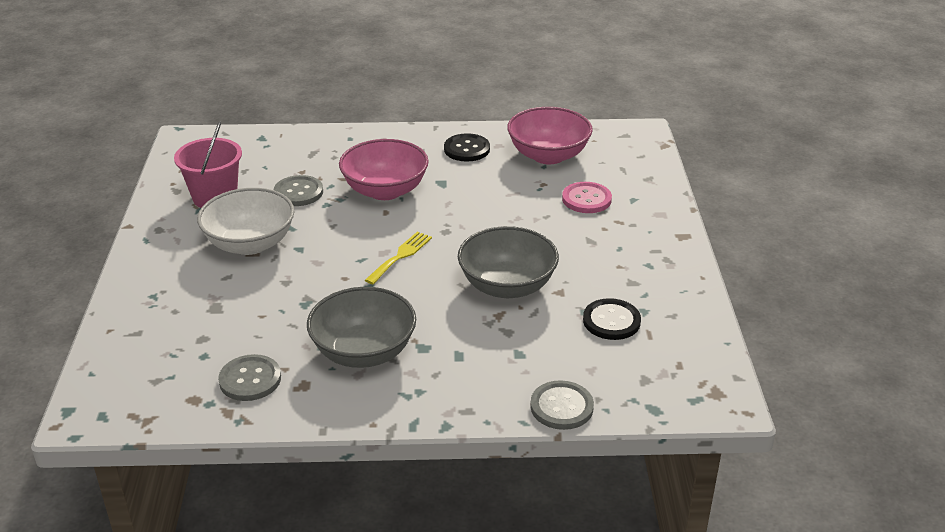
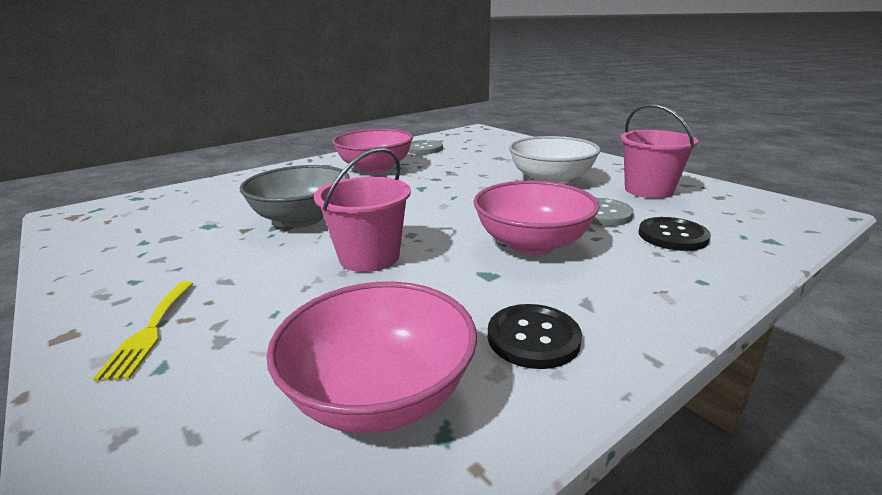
camera: 145 degrees right, 10 degrees down
(364, 352) = (375, 168): grey bowl -> pink bowl
(400, 256) = (425, 207): yellow fork -> yellow fork (150, 331)
(492, 222) = (369, 257): none -> pink bucket
(561, 407) = (213, 183): grey button -> none
(586, 199) = (253, 333): pink button -> none
(611, 321) = (180, 226): black button -> black button (672, 236)

